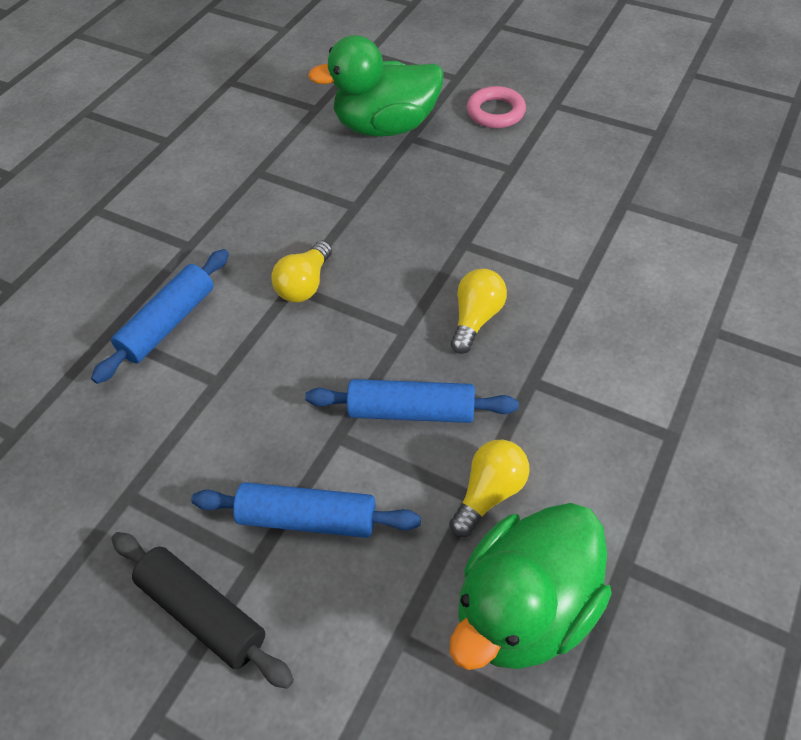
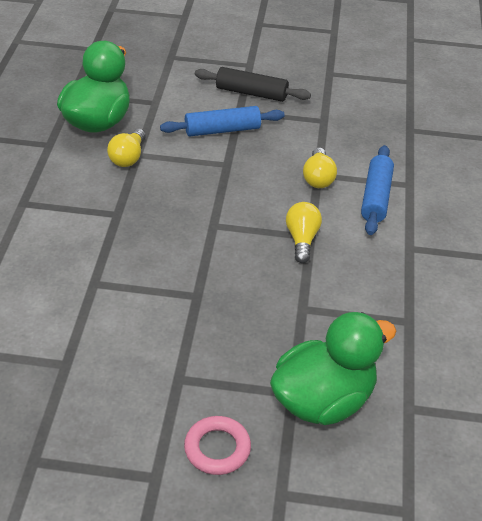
camera: 155 degrees right, 10 degrees down
(411, 410) = (188, 184): blue rolling pin -> none
(476, 318) = (167, 243): yellow light bulb -> yellow light bulb (318, 178)

